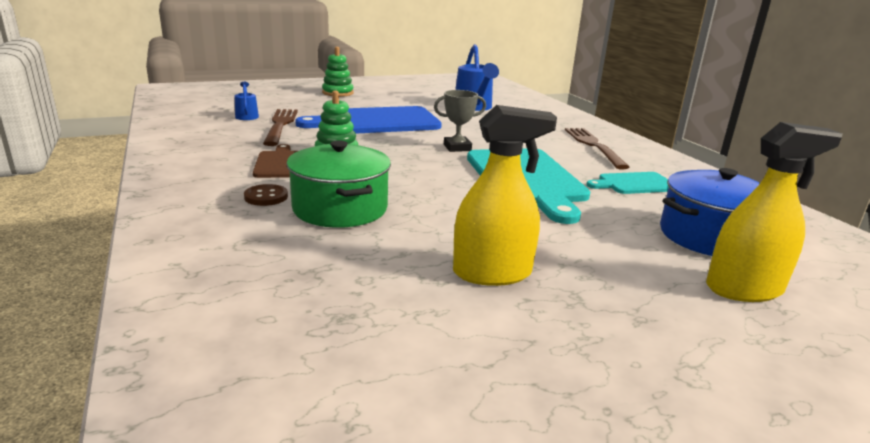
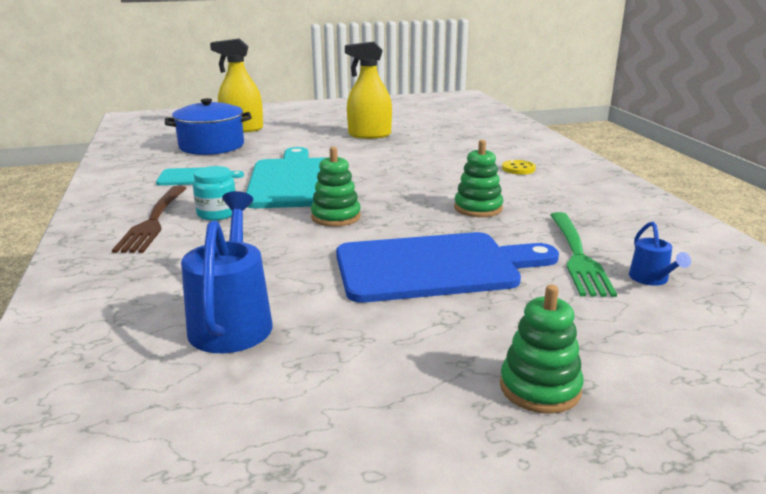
camera: 170 degrees left, 0 degrees up
(266, 197) = (518, 169): brown button -> yellow button
(279, 163) = (530, 196): brown cutting board -> none
(280, 125) = (577, 256): brown fork -> green fork
(340, 208) = (458, 161): green pot -> none
(457, 147) = (336, 217): grey trophy -> green stacking toy
(554, 150) = (217, 214): none -> turquoise jar

